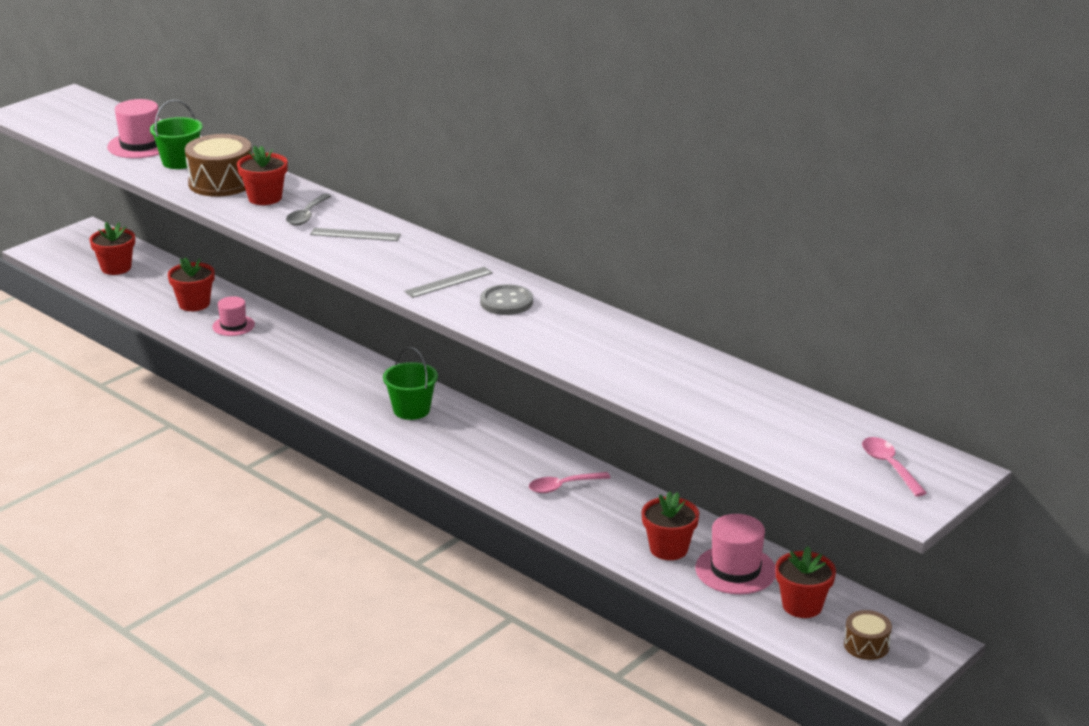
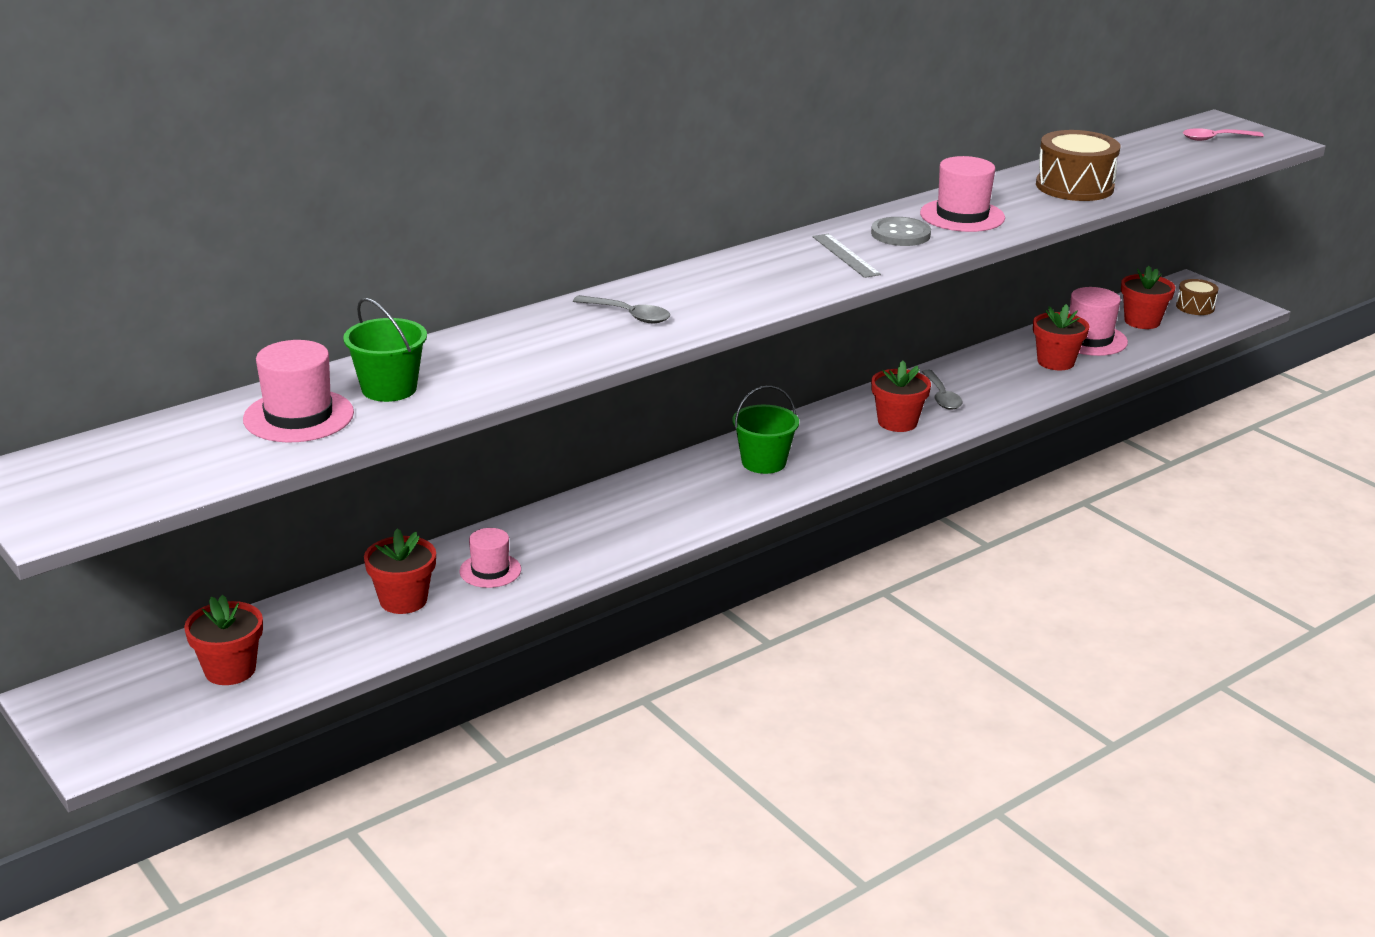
camera: 80 degrees left, 0 degrees up
(221, 182) = (486, 362): brown drum -> brown drum (1074, 186)
(265, 198) = (557, 337): red flower pot -> red flower pot (897, 422)
(355, 234) = (699, 292): grey ruler -> none
(563, 486) = (941, 397): pink spoon -> grey spoon
(564, 327) = (962, 216): none -> pink hat

